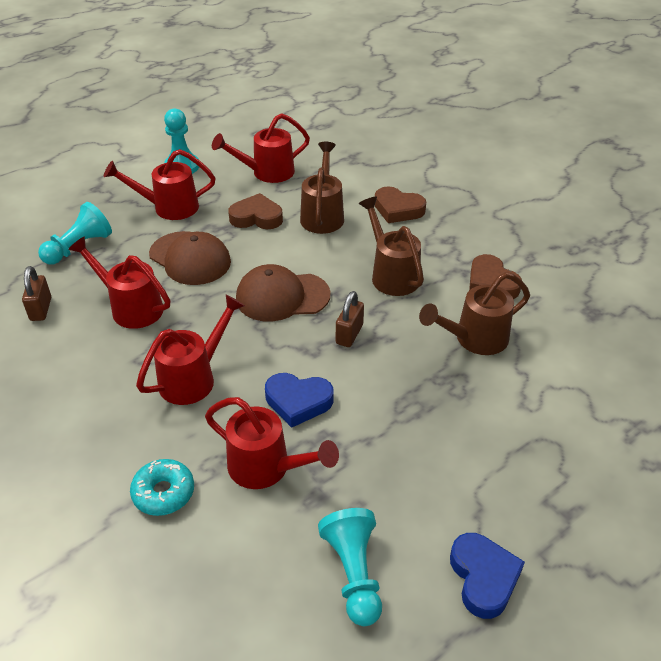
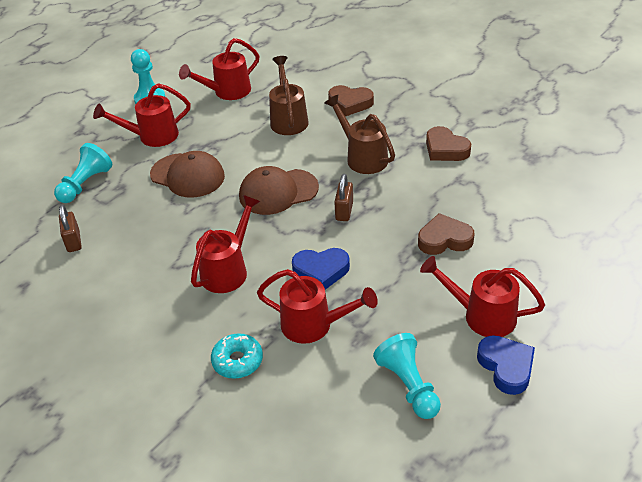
camera: 10 degrees left, 0 degrees up
(131, 307) = (152, 225): red watering can -> red watering can (482, 316)
(256, 217) = (232, 131): brown heart -> brown heart (444, 239)
(475, 339) = (446, 195): brown watering can -> none

